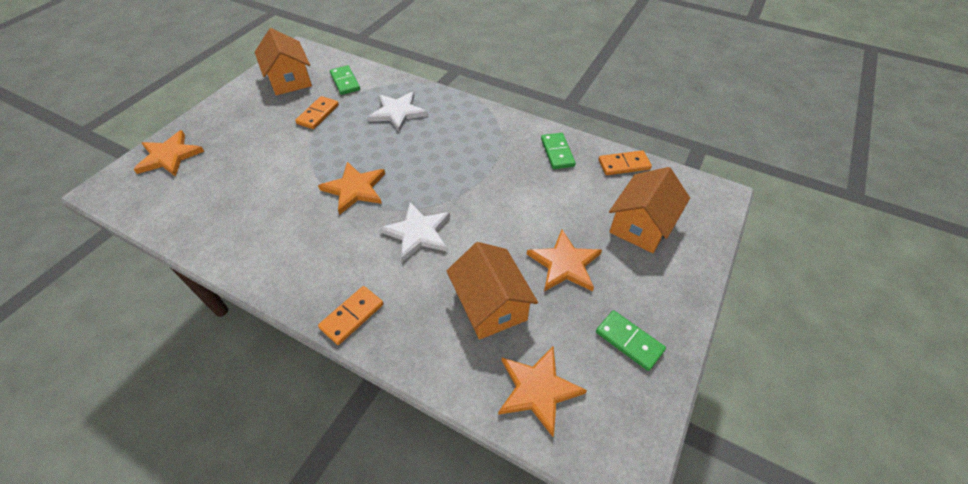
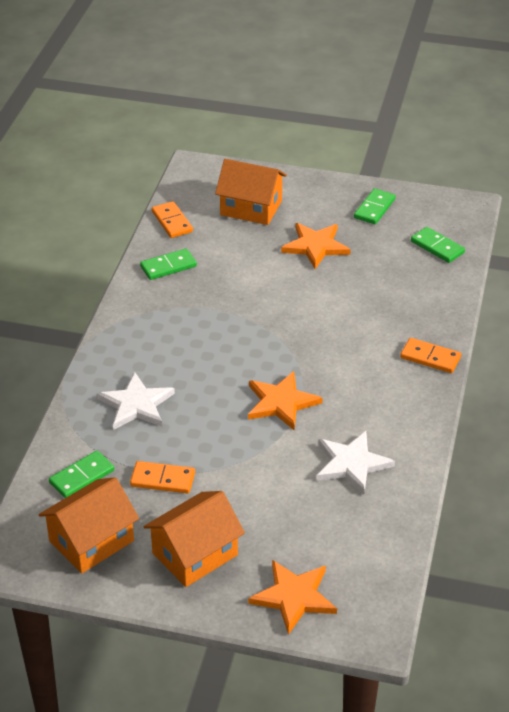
camera: 105 degrees left, 10 degrees down
(418, 233) = (320, 341): white star -> white star (351, 464)
(490, 305) = (378, 281): orange house -> orange house (195, 554)
(538, 389) = (437, 247): orange star -> green domino

